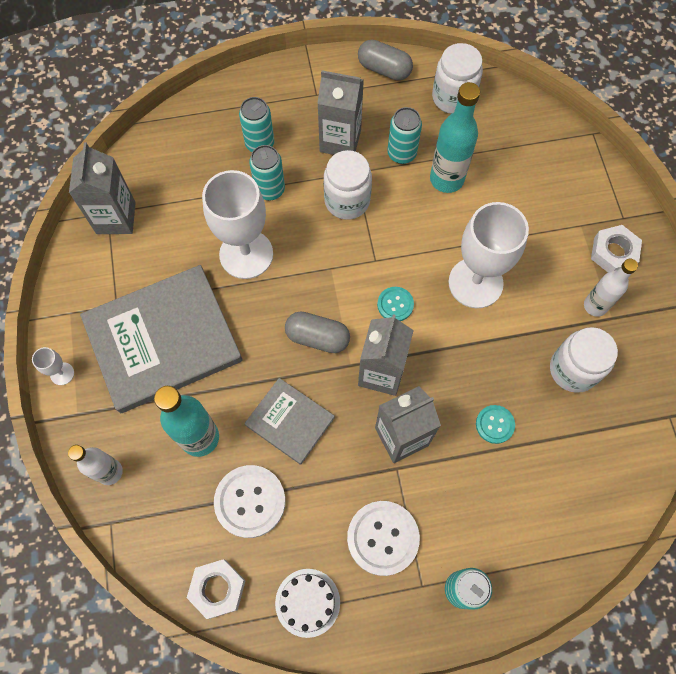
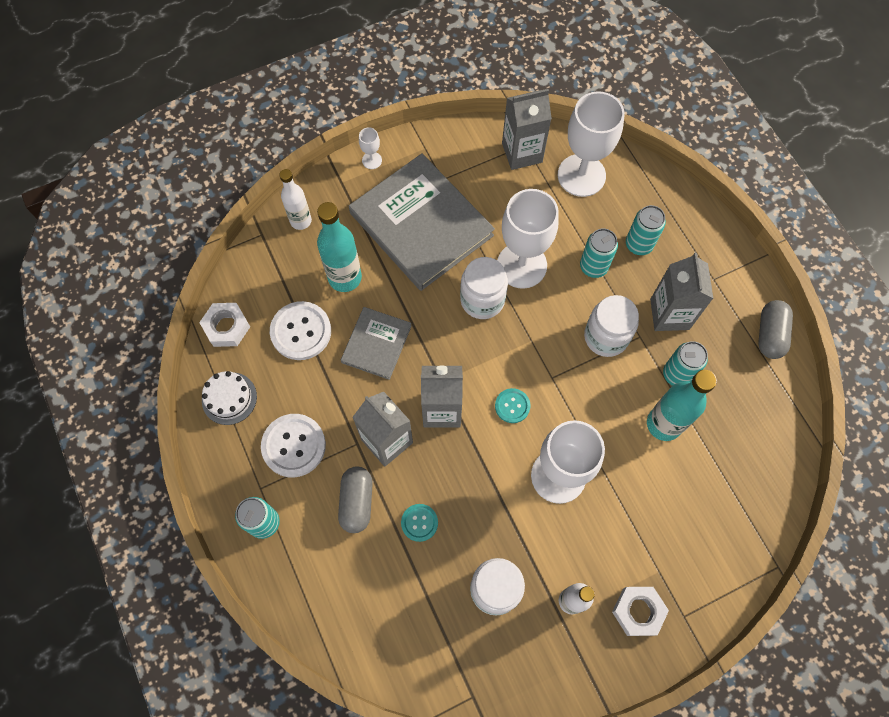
camera: 75 degrees right, 0 degrees up
(165, 171) = (581, 175): none -> white goblet
(317, 337) = (460, 346): grey capsule -> grey capsule (357, 502)
(453, 97) = (763, 410): white jar -> white jar (482, 300)

